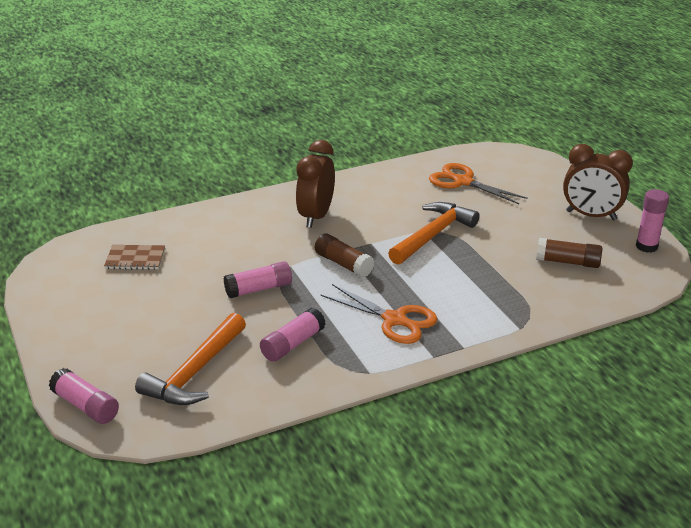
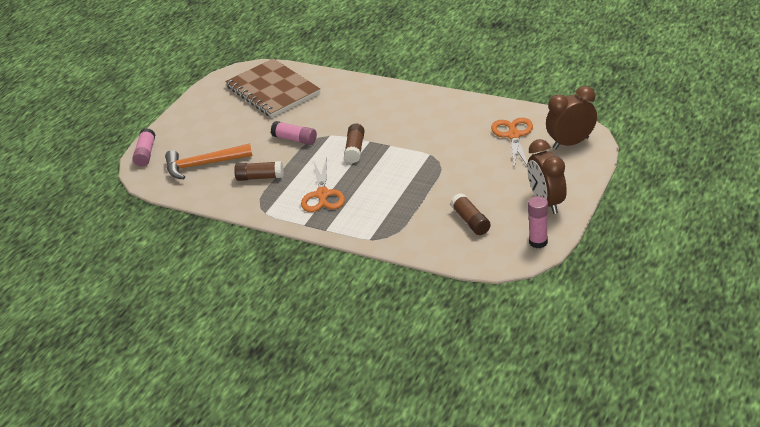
camera: 55 degrees right, 5 degrees up
(135, 259) = (273, 90): brown notebook -> brown notebook, size x2.31
(293, 344) = (260, 177): pink glue stick -> brown glue stick
(316, 216) = (392, 113): brown clock -> brown clock (570, 143)
(433, 235) = (430, 160): orange hammer -> none

